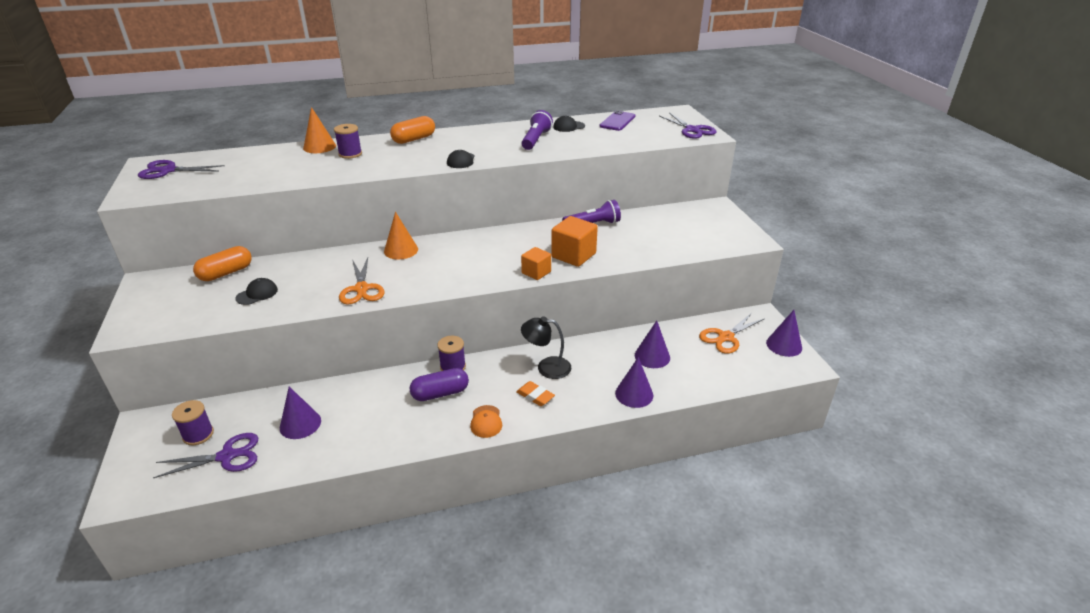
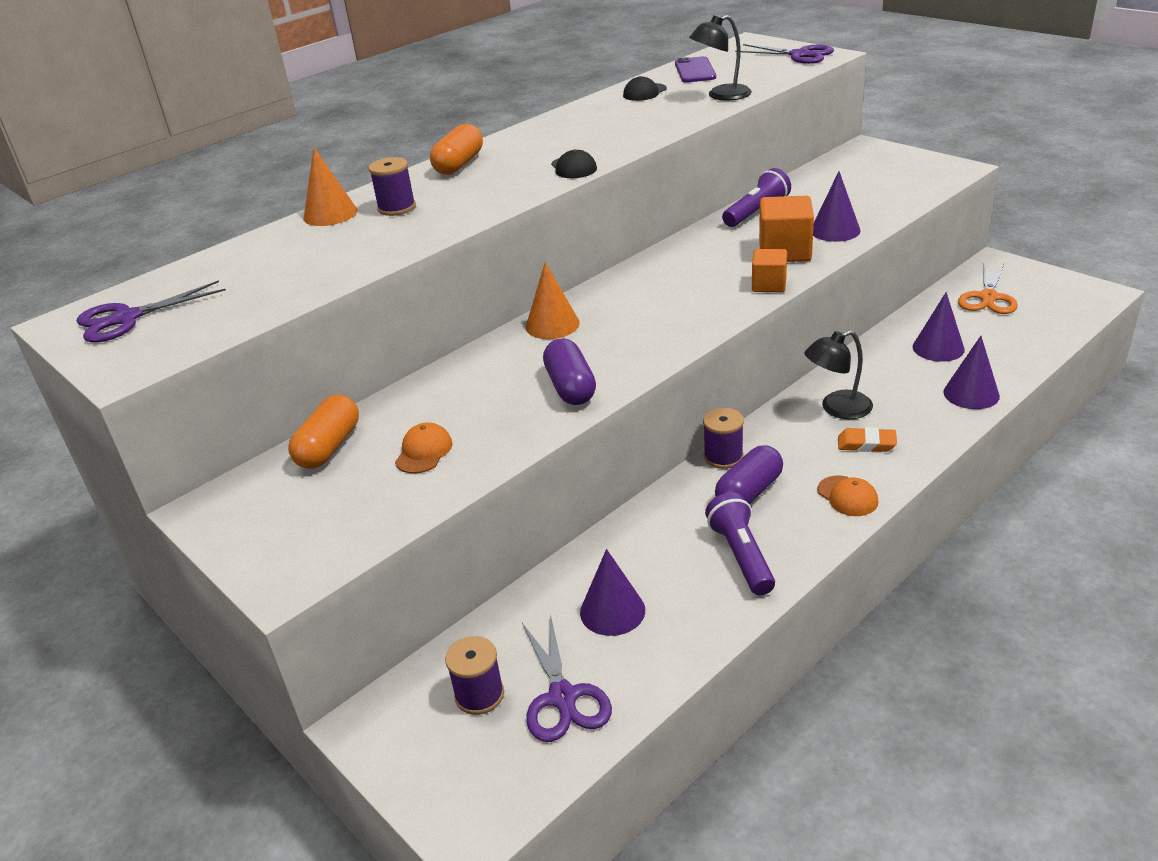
camera: 25 degrees left, 0 degrees up
(227, 456) = (563, 698): purple scissors -> purple scissors turned 120 degrees clockwise
(257, 294) = (424, 452): black cap -> orange cap
(361, 289) = (570, 387): orange scissors -> purple capsule
(536, 140) = (629, 117): purple flashlight -> purple flashlight (741, 555)
(605, 142) = (721, 95): none -> black lamp
(784, 345) = (1055, 282): purple cone -> purple cone (835, 230)

